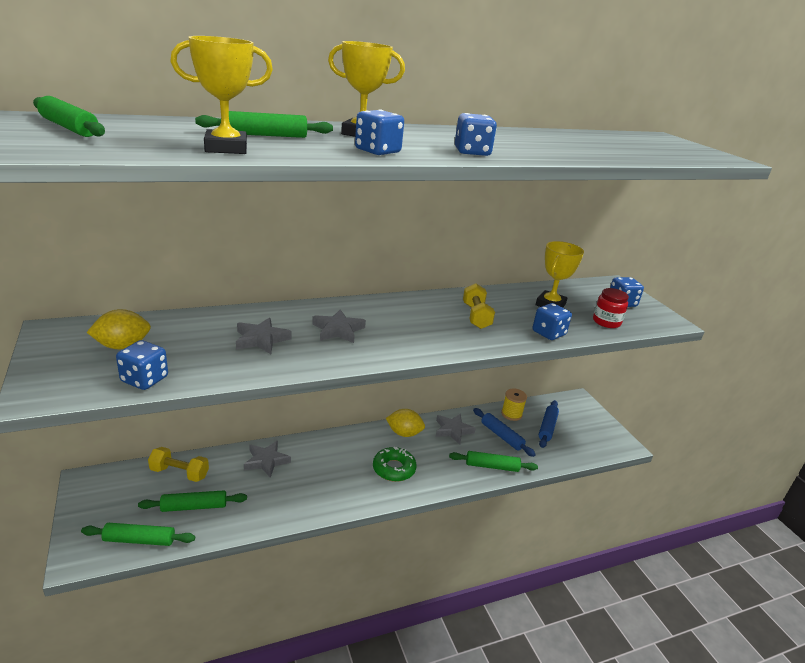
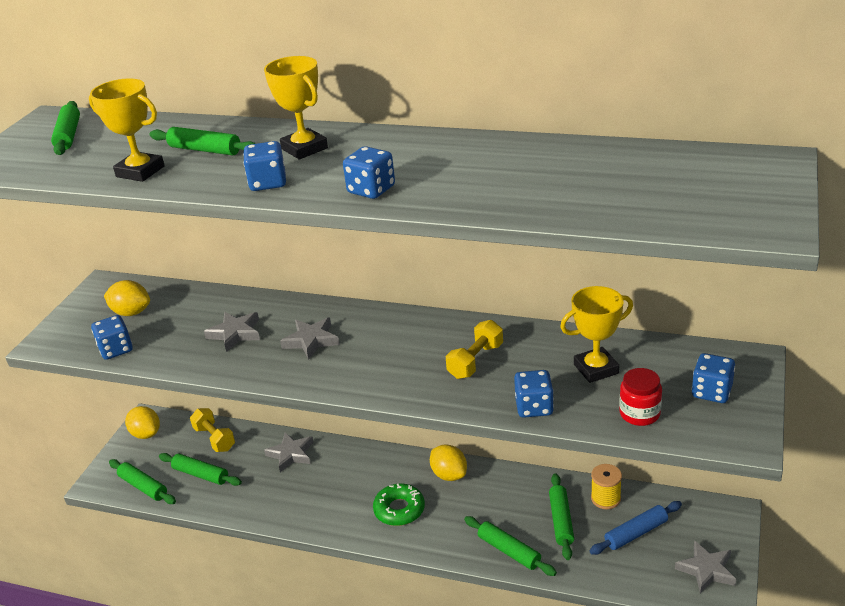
camera: 45 degrees right, 5 degrees up
(97, 493) = (146, 434): none -> yellow lemon
(453, 430) = (508, 492): grey star -> grey star (706, 570)
(501, 436) = (561, 521): blue rolling pin -> green rolling pin

